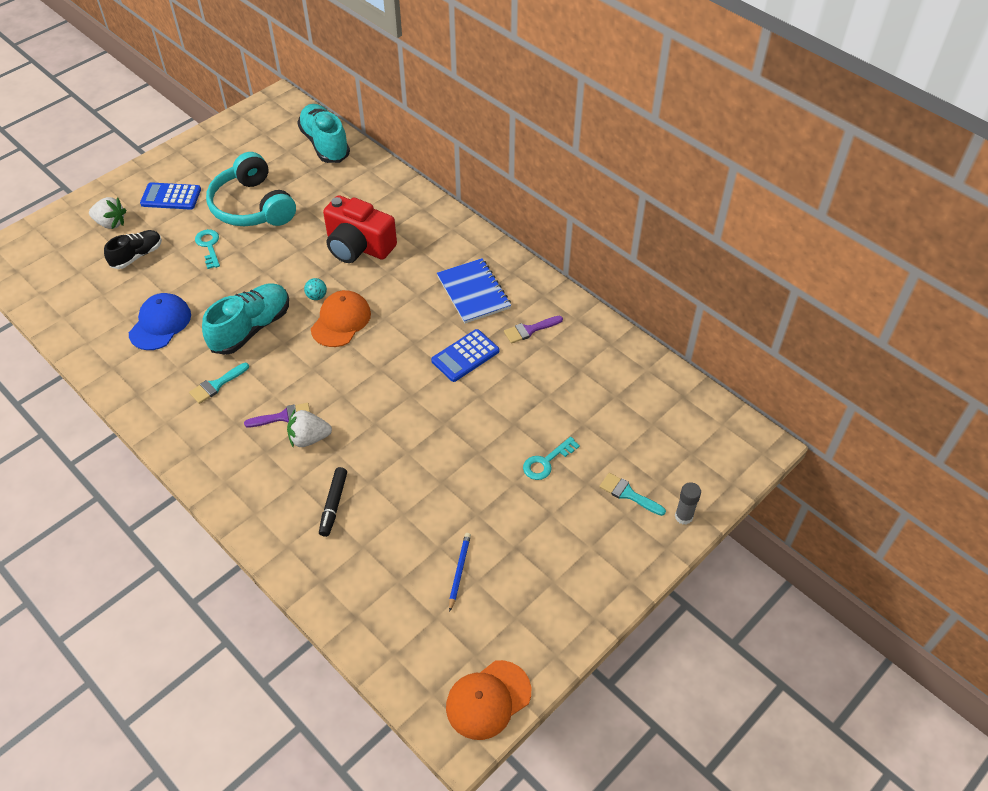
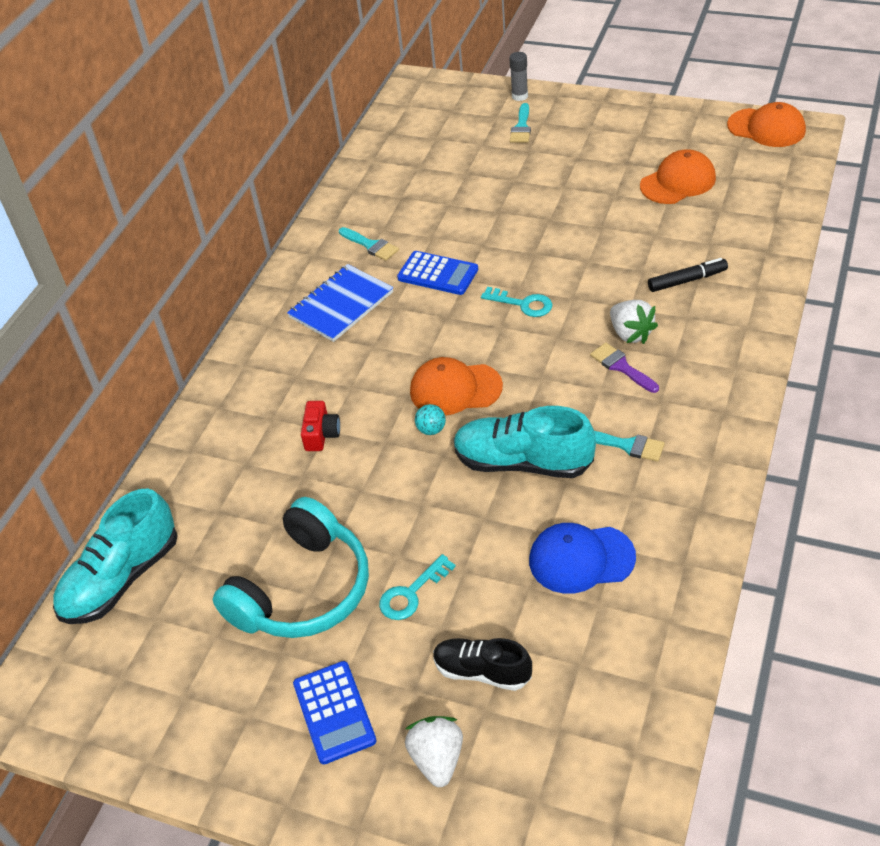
camera: 110 degrees left, 5 degrees down
(358, 246) = (321, 434): red camera -> red camera, size x0.47
(459, 571) = (678, 182): blue pencil -> orange cap
(529, 330) = (371, 245): purple brush -> turquoise brush
(546, 462) = (526, 178): turquoise key -> turquoise key (522, 304)

